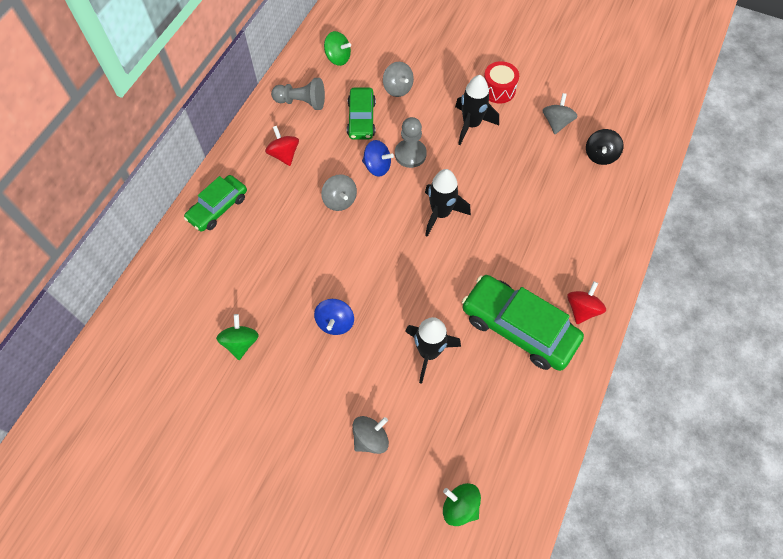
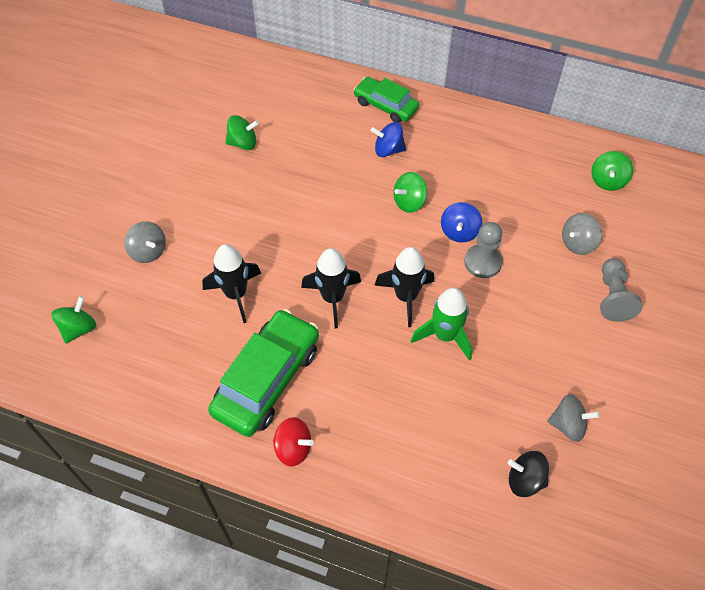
camera: 85 degrees right, 5 degrees down
(284, 154) = (459, 148): red spinning top -> none
(301, 102) = (533, 155): grey pawn -> grey pawn (613, 297)
(335, 322) = (266, 212): blue spinning top -> blue spinning top (388, 150)
(340, 200) = (409, 202): grey spinning top -> green spinning top
(361, 119) = (523, 211): green car -> none
(471, 125) = (541, 324): black rocket -> black rocket (332, 298)
(479, 190) = (445, 335): none -> green rocket
(498, 90) = (606, 353): red drum -> none

